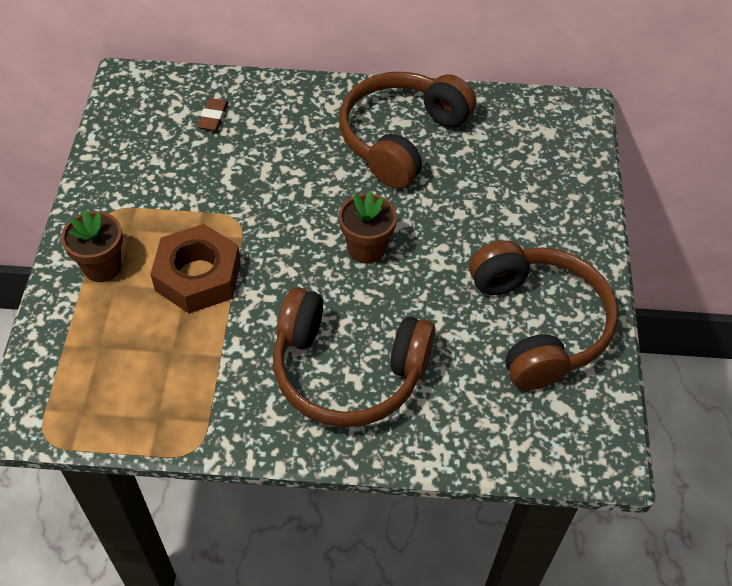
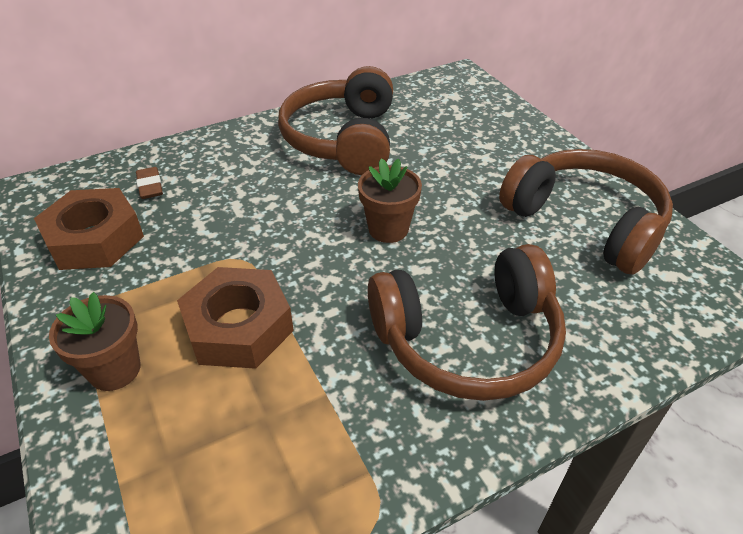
camera: 30 degrees left, 10 degrees down
(146, 150) = (95, 239): none -> brown nut

